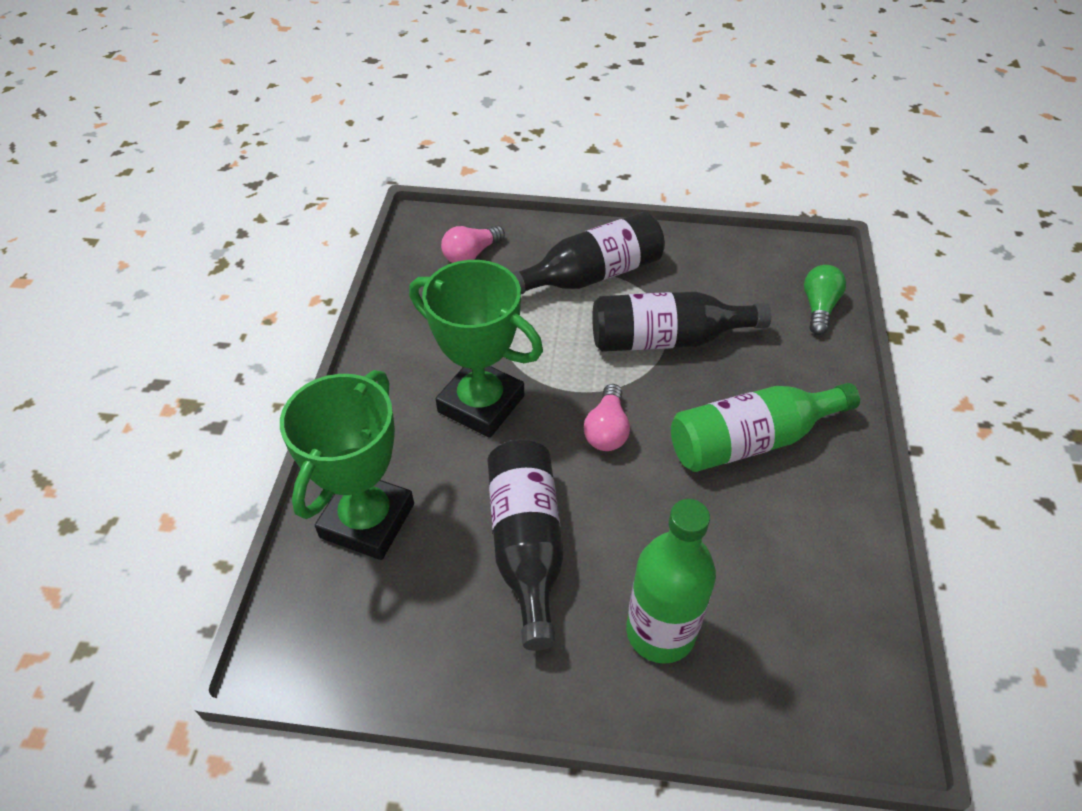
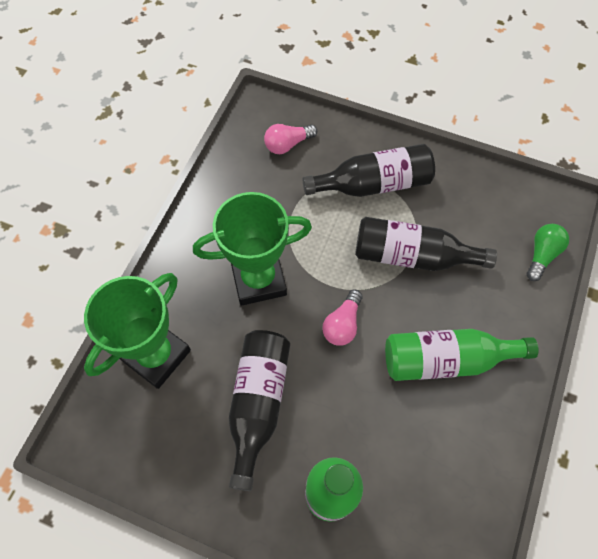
camera: 15 degrees right, 15 degrees up
(481, 404) = (258, 279): green trophy -> green trophy turned 60 degrees counterclockwise

